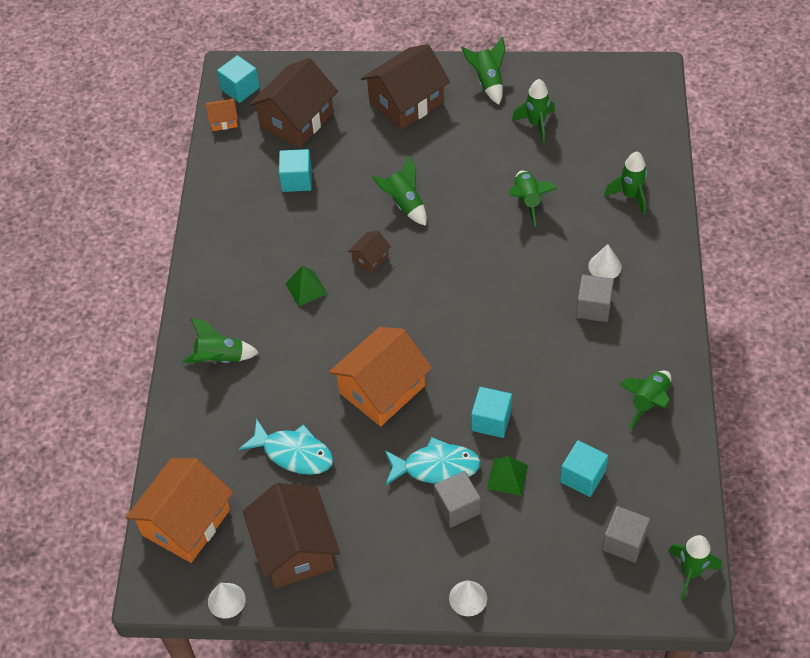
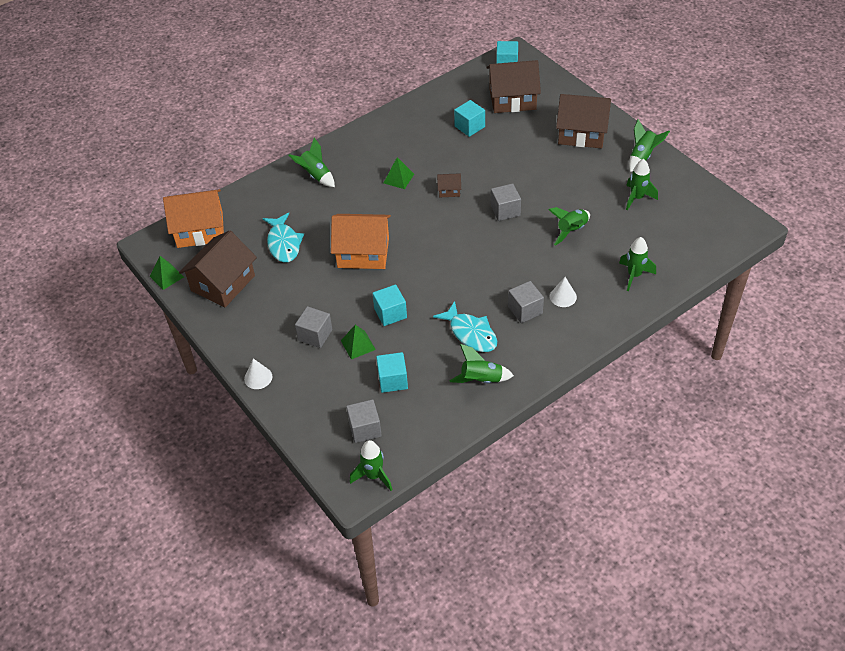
camera: 50 degrees right, 5 degrees down
(223, 120) = (476, 73): orange house -> none
(226, 600) = (166, 276): white cone -> green pyramid
(404, 204) = (504, 180): green rocket -> none
(436, 467) = (333, 309): turquoise fish -> turquoise fish (471, 333)
(447, 233) = (505, 210): none -> grey cube

